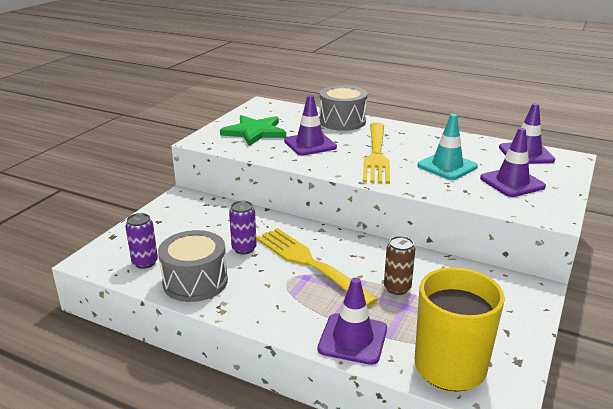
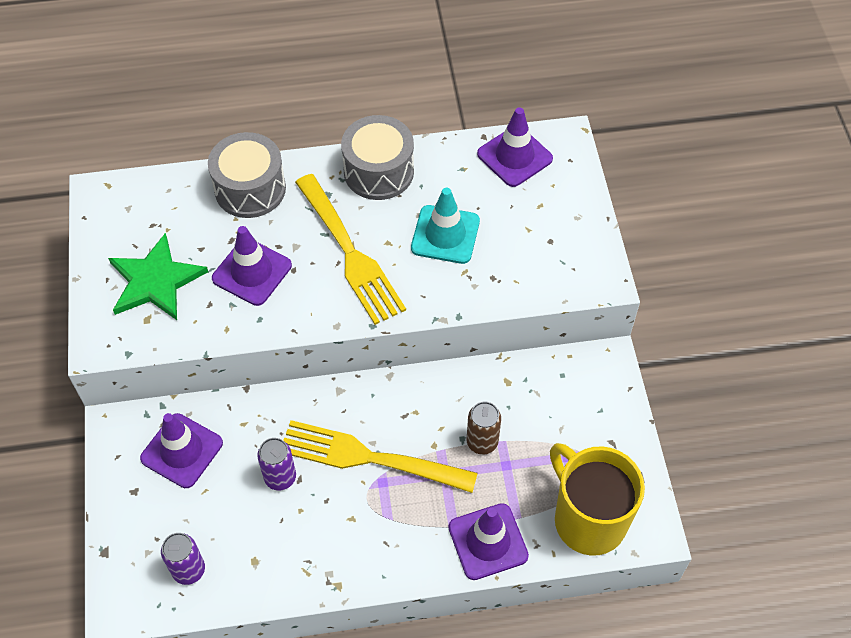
camera: 35 degrees left, 30 degrees up
(195, 281) = (273, 563): grey drum -> grey drum (378, 171)
(512, 182) = (531, 233): purple traffic cone -> purple traffic cone (182, 451)

